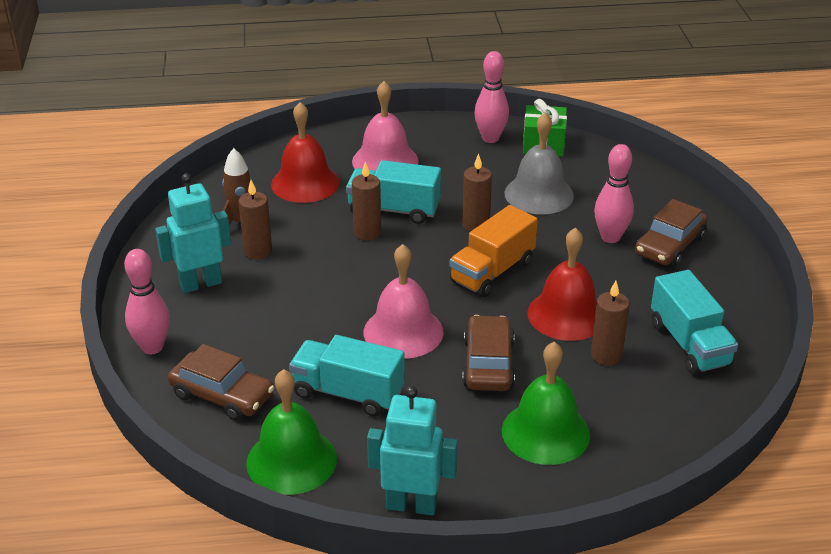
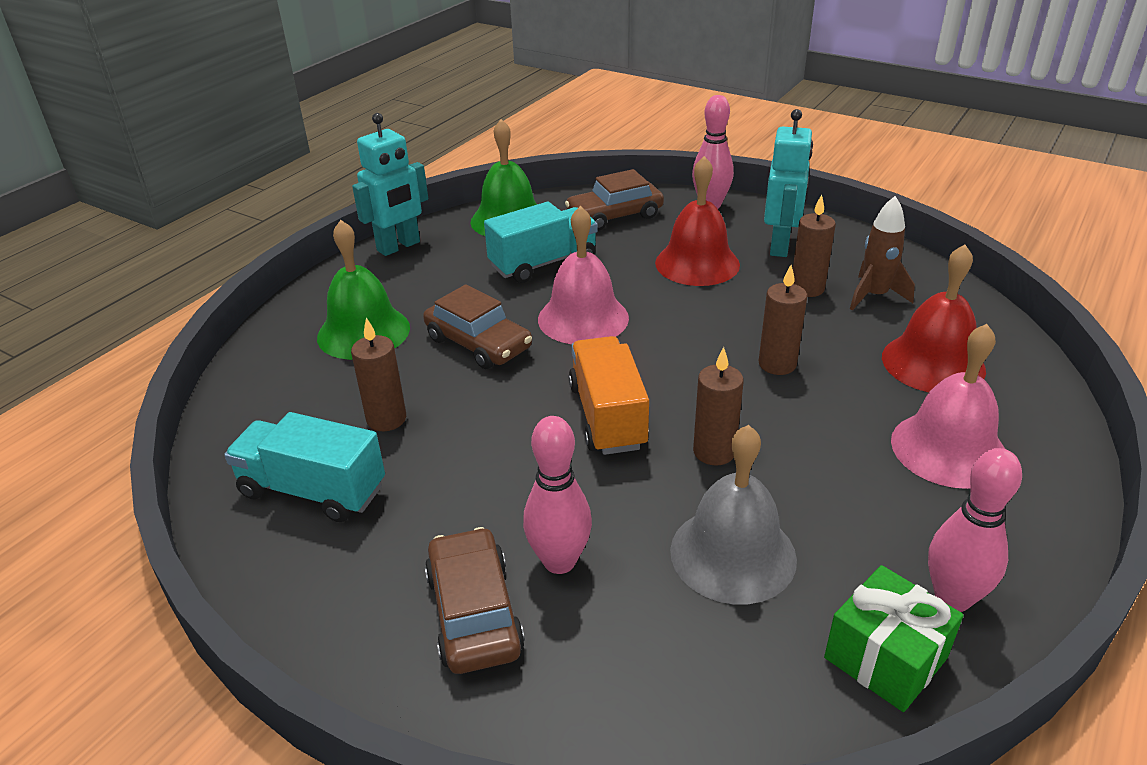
camera: 130 degrees right, 0 degrees up
(394, 210) = (810, 403): turquoise truck -> none
(566, 315) = (474, 429): red bell -> red bell (697, 263)

